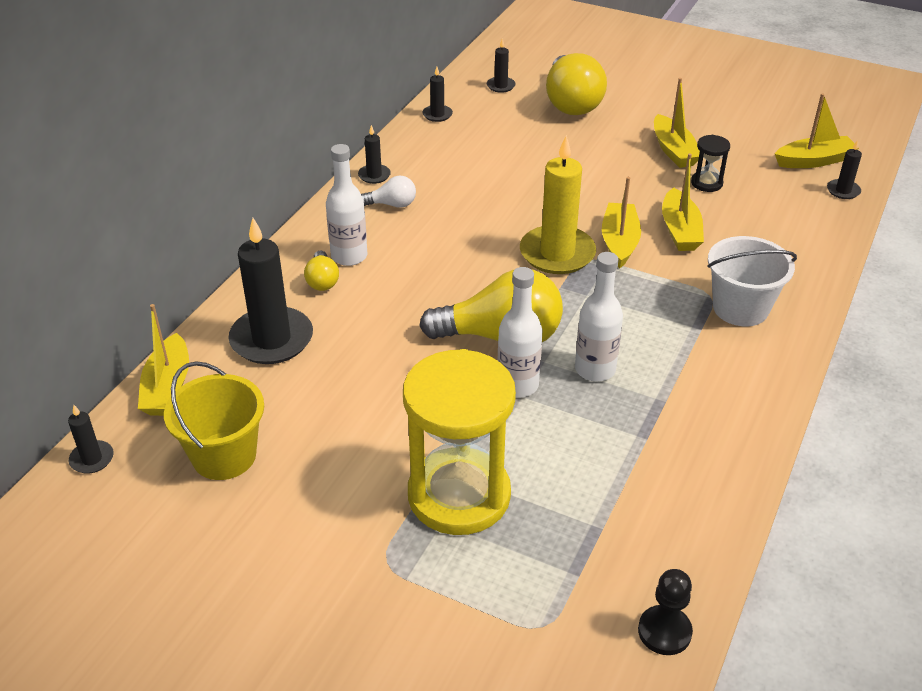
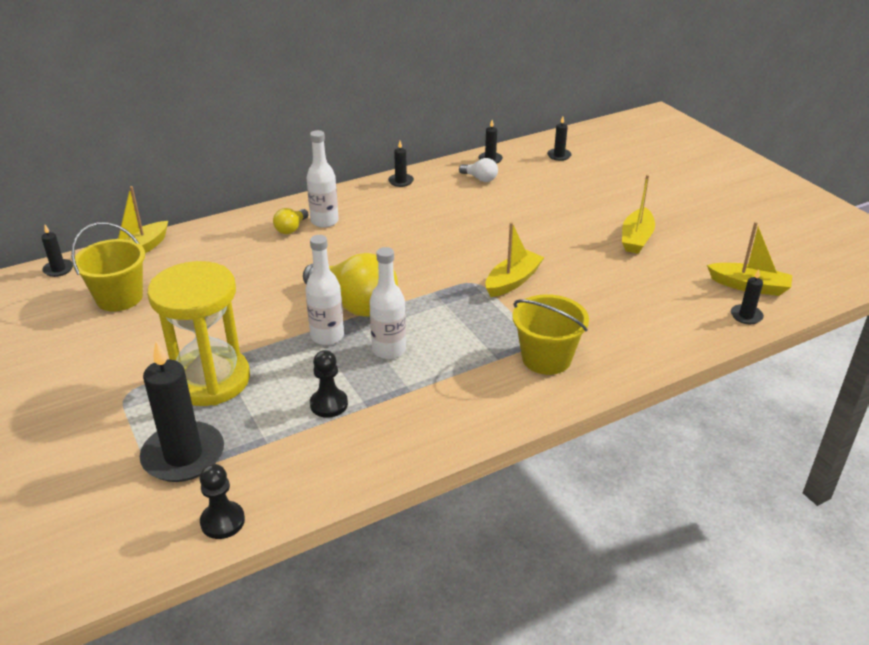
camera: 35 degrees right, 5 degrees down
(271, 339) = (222, 249): black candle -> black candle (183, 455)
(392, 204) = (389, 202): white light bulb -> white light bulb (480, 179)
(557, 253) = (459, 271): yellow candle -> none
(571, 103) = (597, 182): yellow light bulb -> none
(610, 456) = (329, 404): none -> black pawn
(680, 230) = (569, 291): yellow boat -> none
(706, 183) = (633, 269): black hourglass -> none
(740, 308) = (546, 358): white bucket -> yellow bucket

